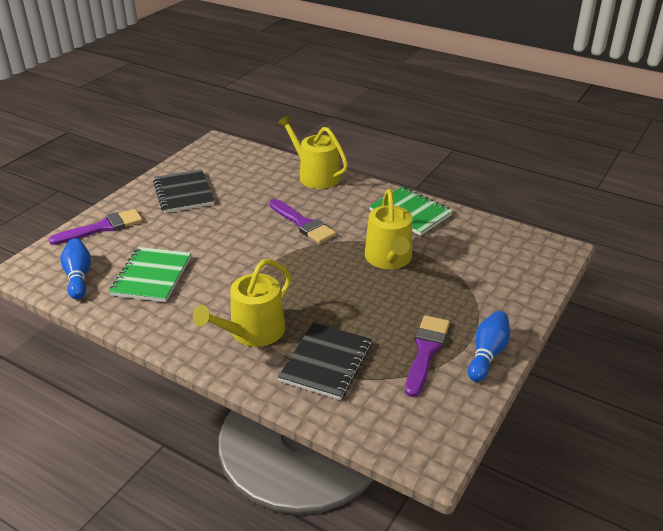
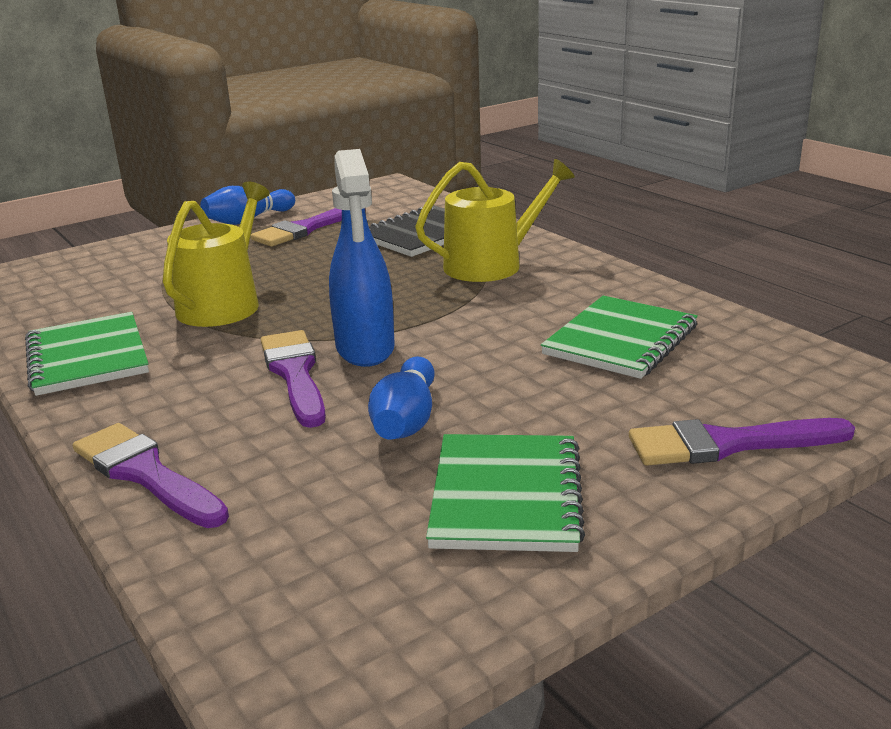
camera: 155 degrees left, 10 degrees down
(78, 276) = (761, 361): blue bowling pin -> blue bowling pin (406, 420)
(183, 193) = (506, 496): black notebook -> green notebook
(282, 244) = (365, 349): none -> blue spray bottle
(315, 175) = (146, 474): yellow watering can -> purple brush

